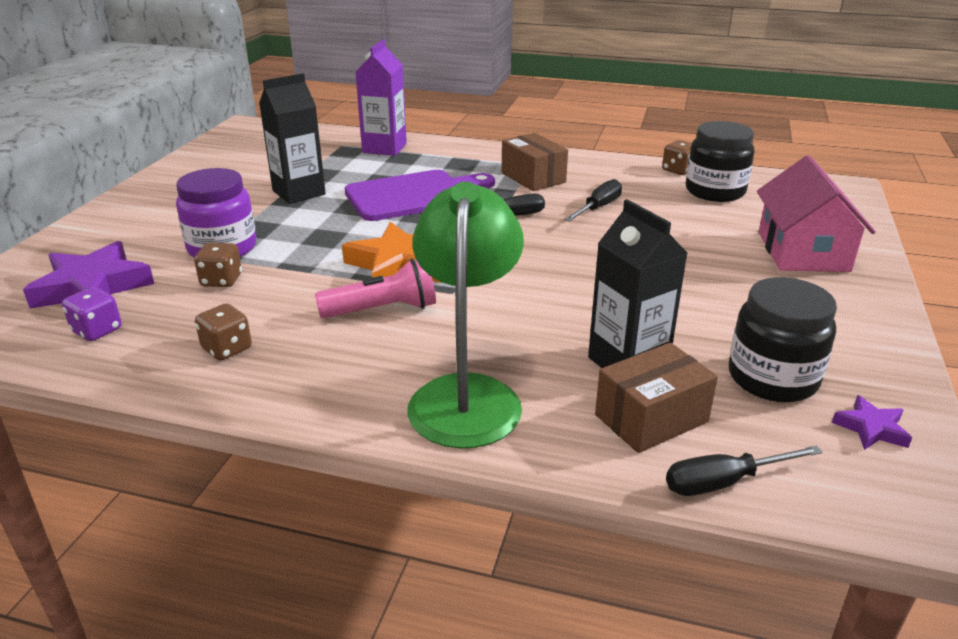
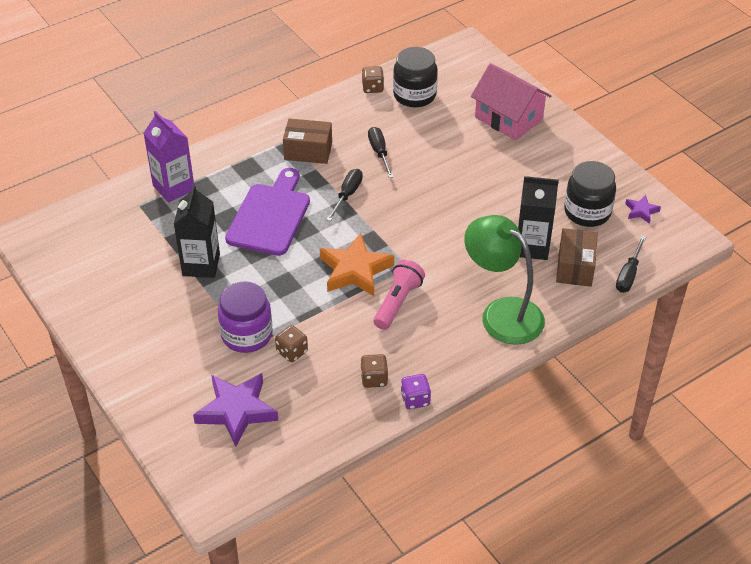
camera: 50 degrees left, 15 degrees up
(97, 330) = (297, 424): purple dice -> purple dice (415, 399)

